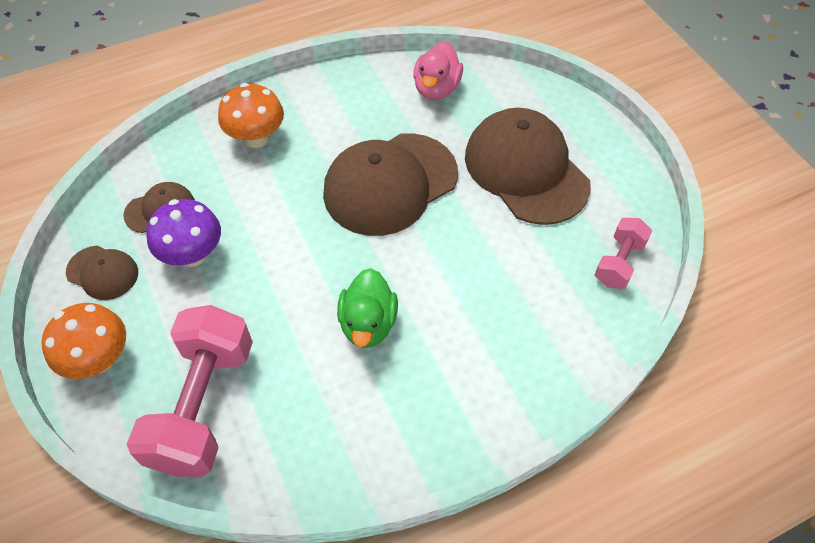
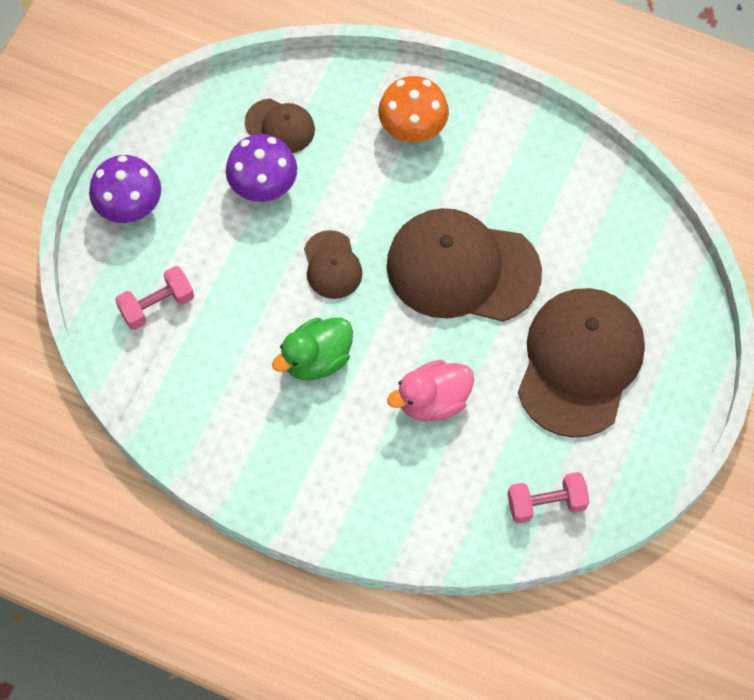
camera: 50 degrees right, 10 degrees up
(99, 359) = (130, 207): orange mushroom -> purple mushroom
(102, 272) = (193, 141): brown cap -> brown cap (332, 265)
(203, 405) = (157, 305): pink dumbbell -> pink dumbbell, size x0.52
(436, 89) = (606, 220): pink duck -> pink duck (433, 401)

